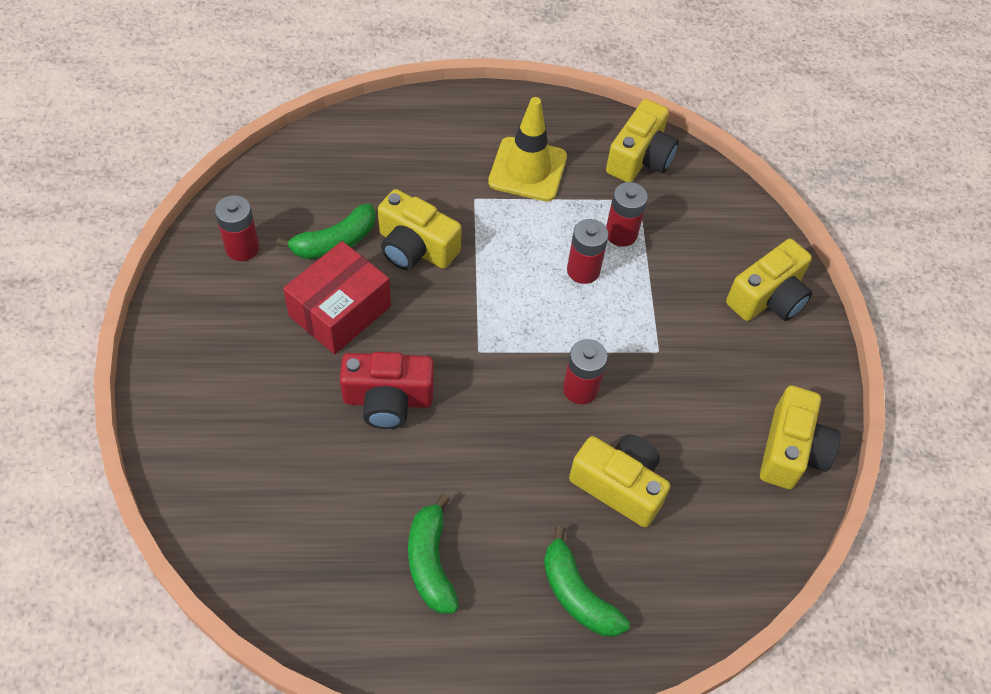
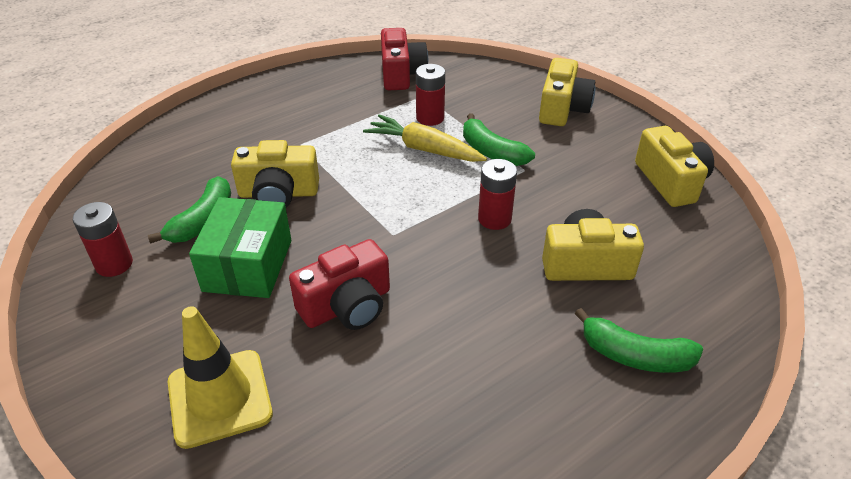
camera: 30 degrees left, 15 degrees down
(340, 311) = (248, 265): red box -> green box
(431, 562) = (497, 406): green banana -> green banana (492, 152)
(527, 169) = (326, 111): yellow traffic cone -> yellow traffic cone (219, 398)
(583, 270) = (424, 149): red battery -> yellow carrot
(640, 158) = (401, 74): yellow camera -> red camera

